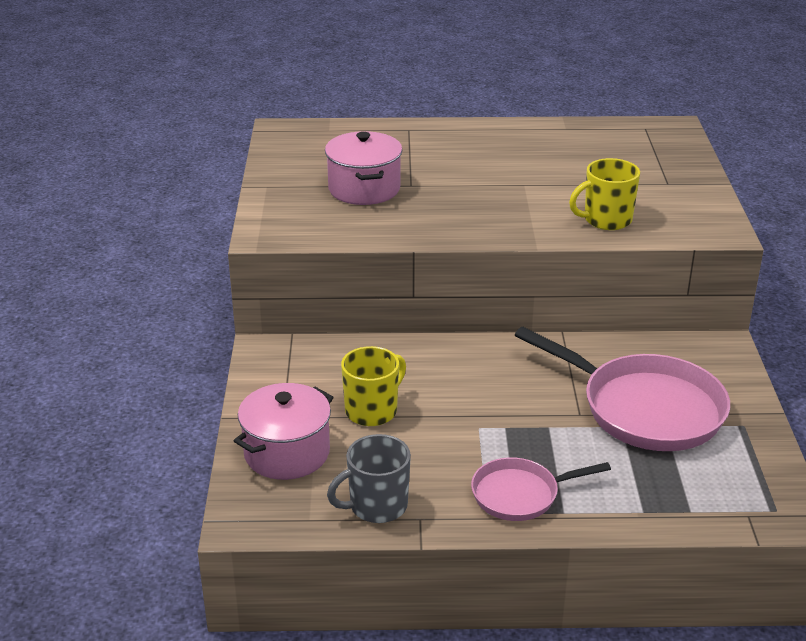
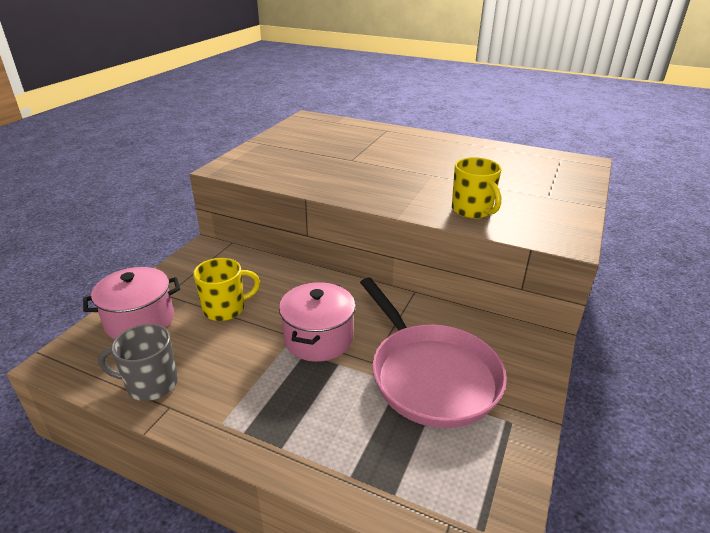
camera: 25 degrees right, 0 degrees up
(364, 189) = (318, 156): pink pot -> pink pot (318, 338)
(520, 494) = (262, 416): pink pan -> none
(606, 220) = (472, 210): yellow mug -> yellow mug turned 120 degrees counterclockwise

